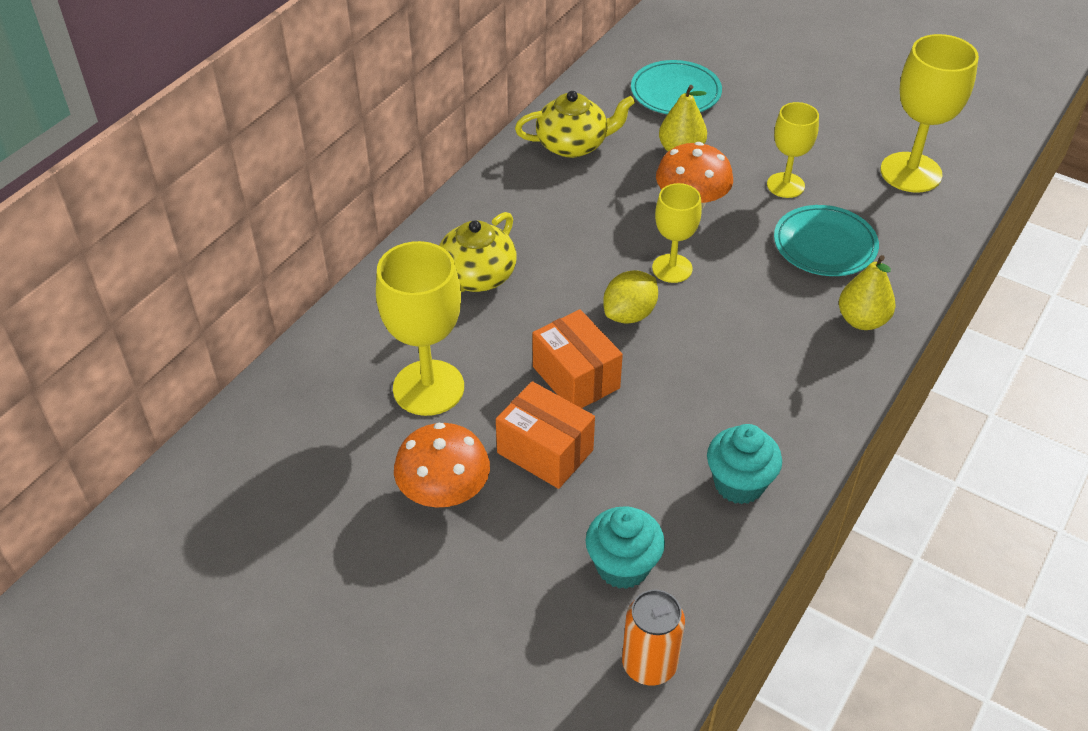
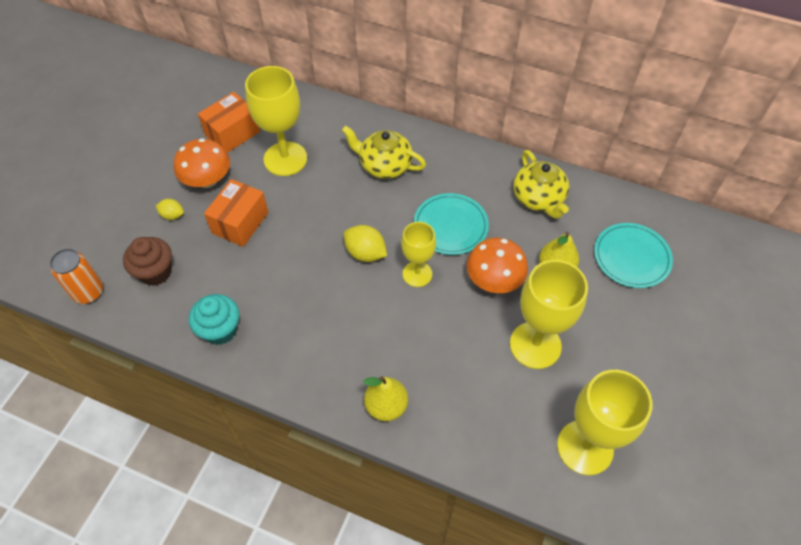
camera: 80 degrees right, 10 degrees up
(509, 542) = (172, 215): none -> yellow lemon
(576, 377) = (303, 230): orange box -> orange box (232, 133)
(622, 566) = (155, 272): turquoise cupcake -> brown cupcake
(785, 185) = (535, 345): yellow goblet -> yellow goblet, size x1.62
(825, 245) = (468, 377): turquoise plate -> turquoise plate (450, 226)

